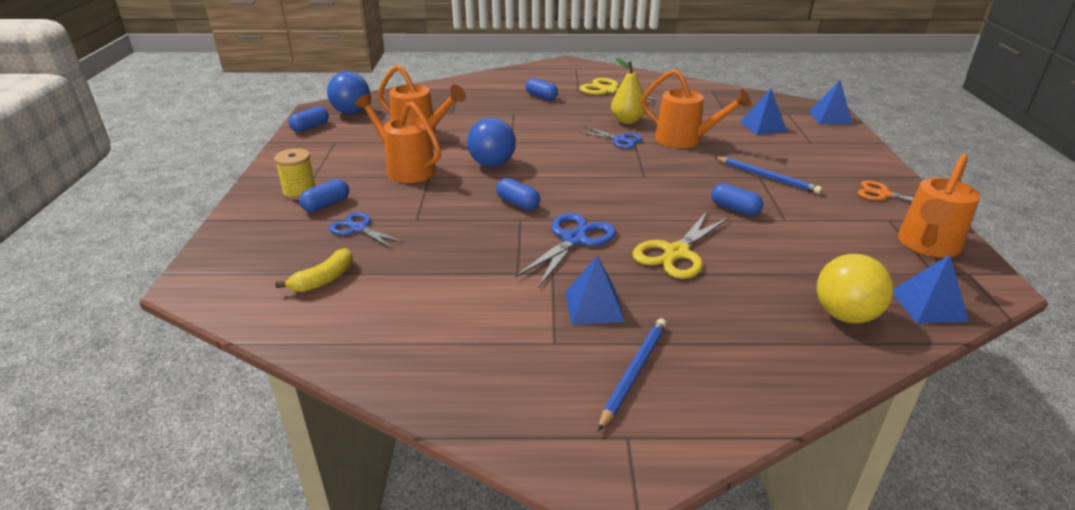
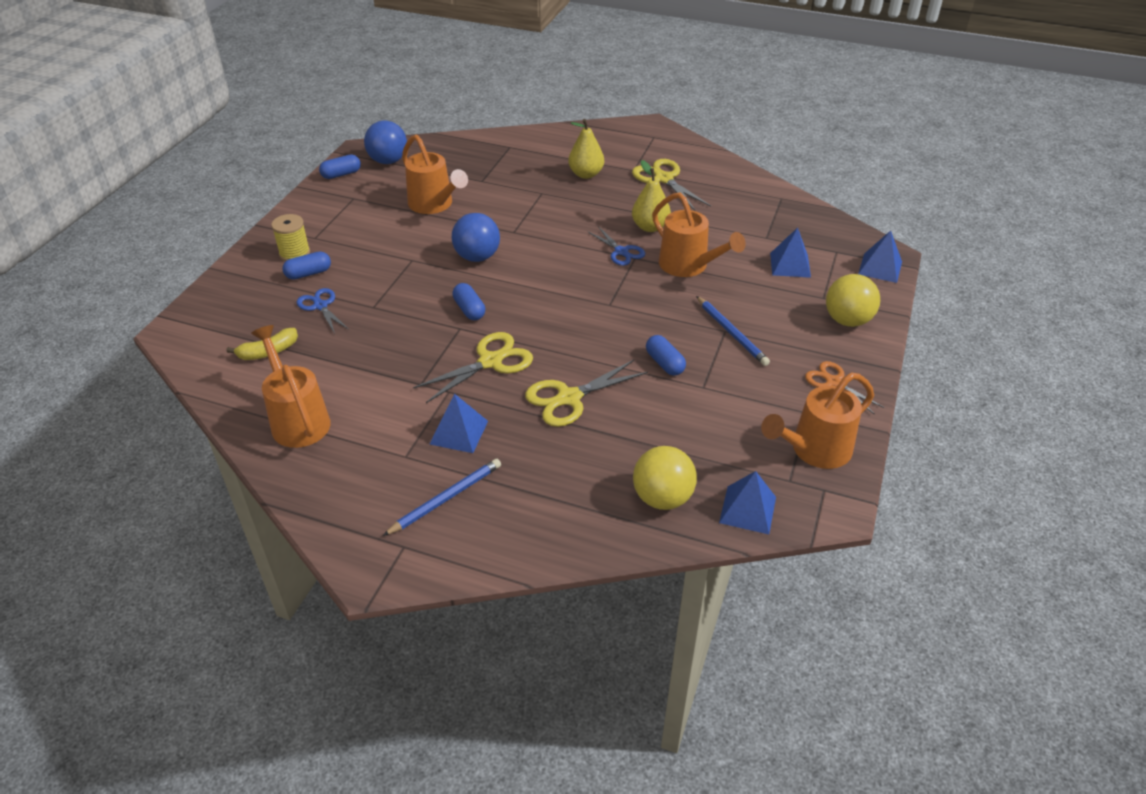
camera: 20 degrees right, 10 degrees up
(405, 169) = (397, 245): orange watering can -> orange watering can (297, 419)
(541, 97) = (586, 174): blue capsule -> yellow pear
(574, 240) = (490, 362): blue scissors -> yellow scissors
(845, 153) = (847, 320): none -> yellow ball

